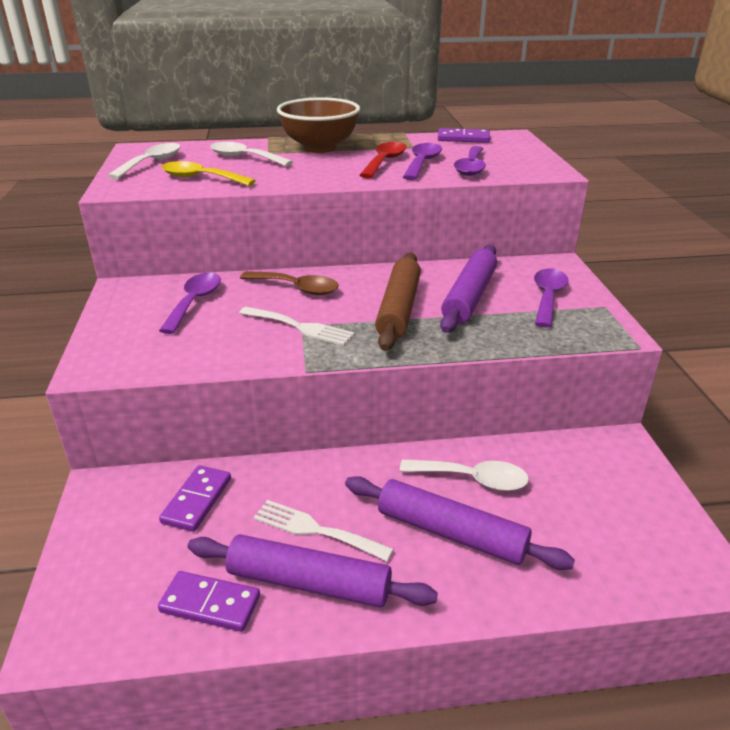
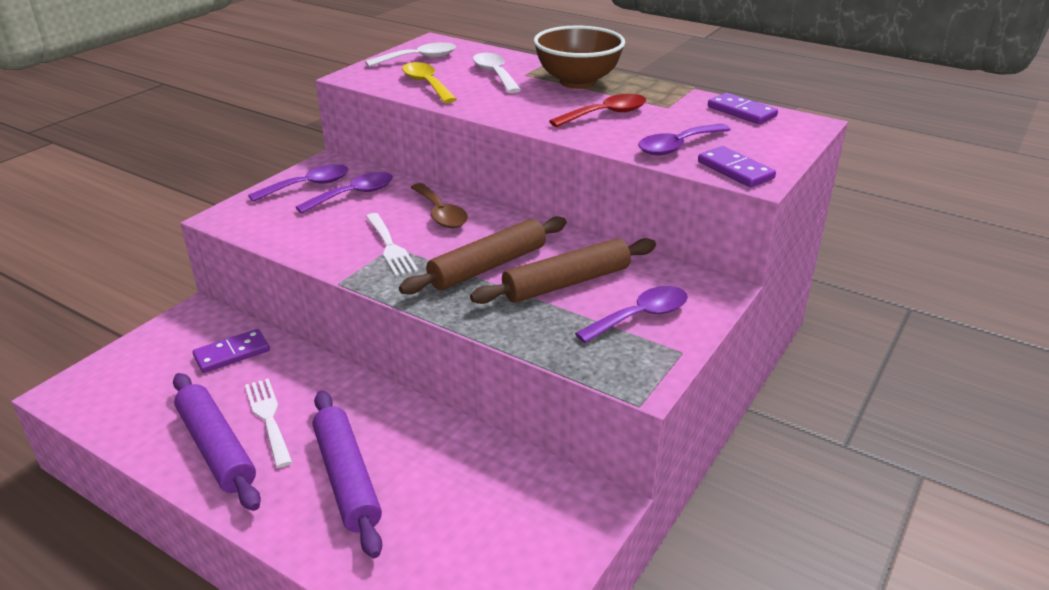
camera: 40 degrees right, 0 degrees up
(210, 603) = (152, 423): purple domino -> purple domino (735, 170)
(422, 163) = (638, 127): purple spoon -> purple spoon (308, 186)
(469, 297) = (567, 283): purple rolling pin -> brown rolling pin
(472, 479) = (423, 452): white spoon -> none

